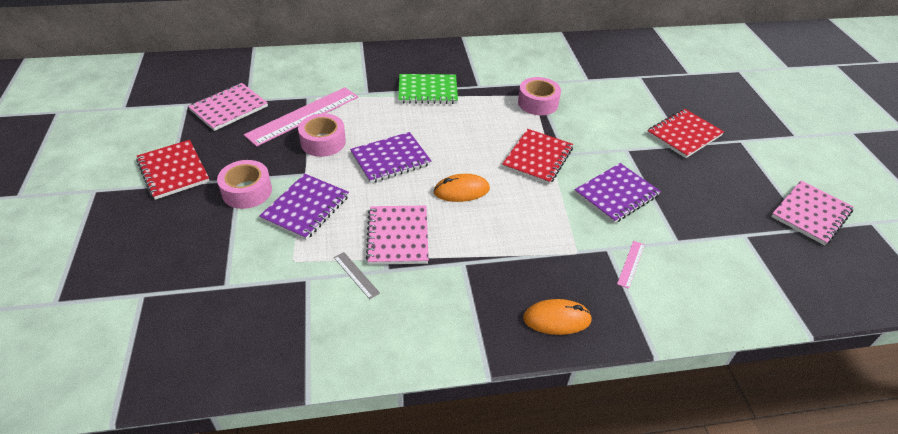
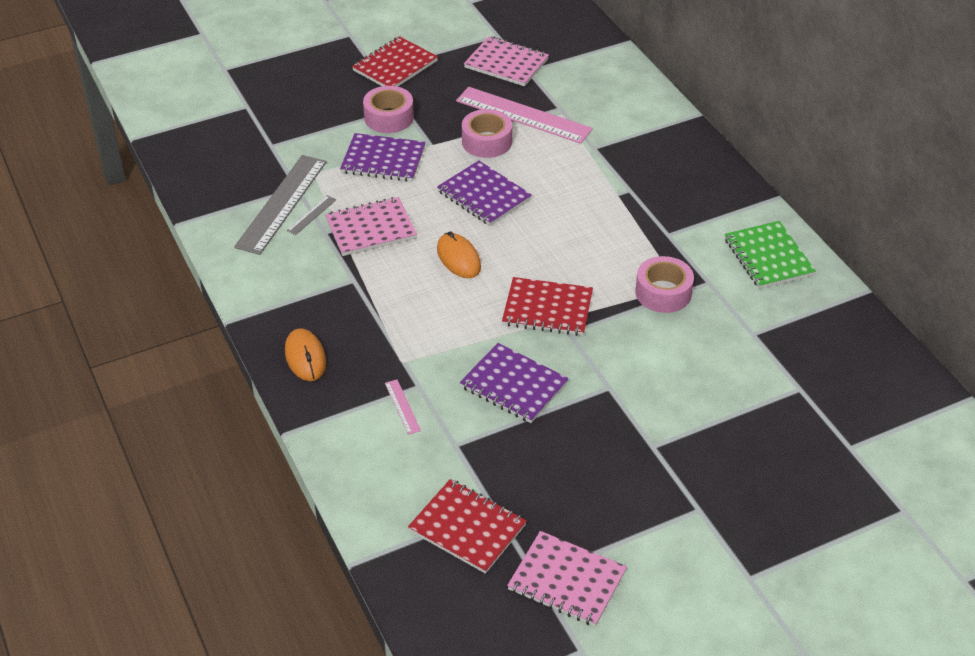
camera: 75 degrees right, 0 degrees up
(326, 295) = (282, 204): none -> grey ruler
(427, 91) = (629, 193): green notebook -> green notebook (768, 257)
(631, 264) = (402, 406): pink ruler -> pink ruler turned 60 degrees clockwise
(684, 135) = (676, 445): red notebook -> red notebook (467, 528)

